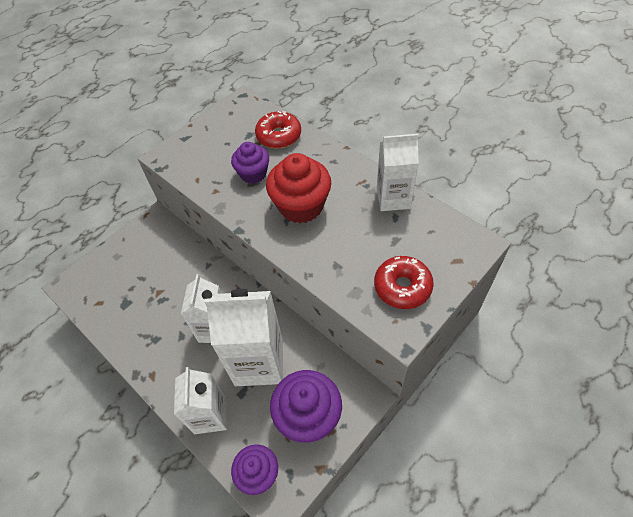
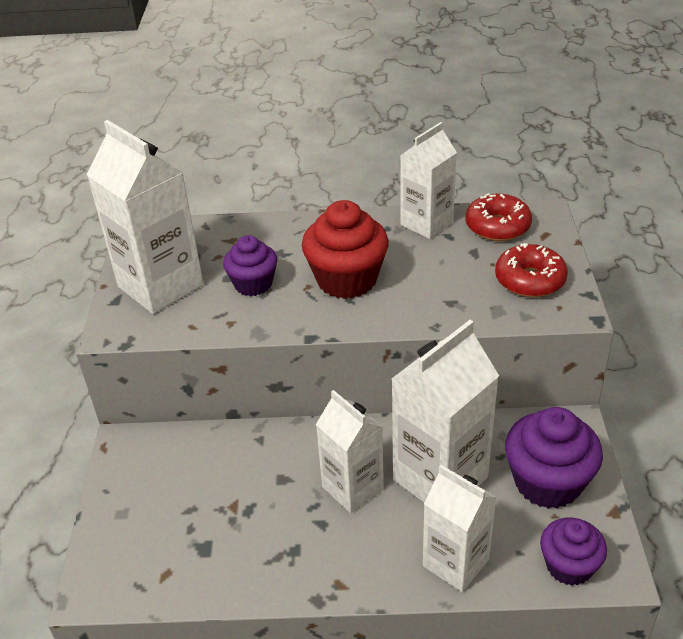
camera: 45 degrees left, 15 degrees down
(212, 143) = (160, 286): none -> white carton
(279, 136) = (233, 238): red donut -> red donut (497, 226)

